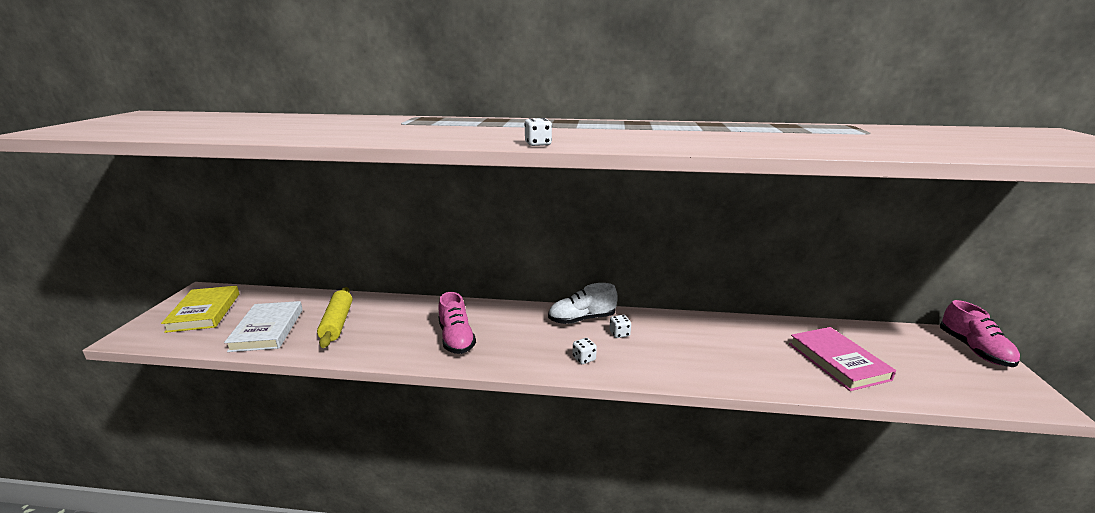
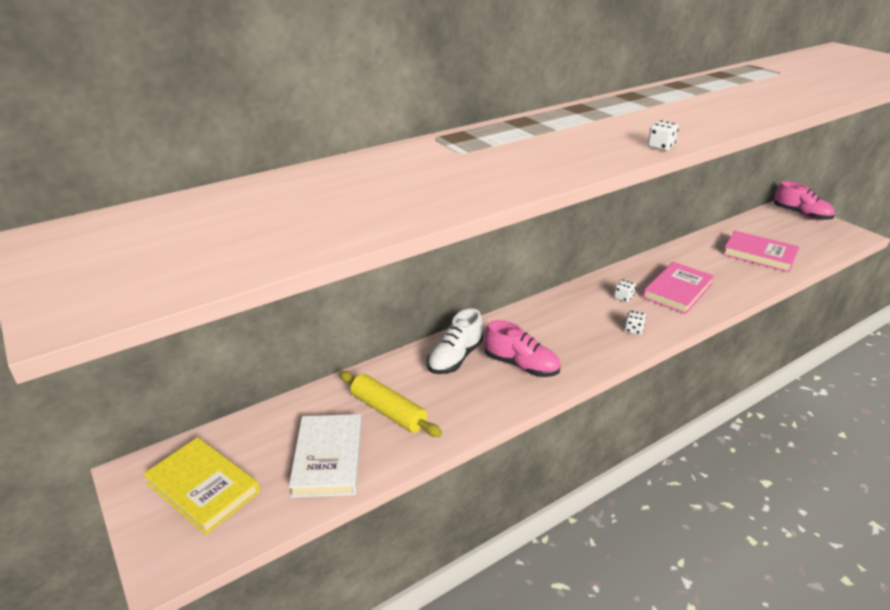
camera: 40 degrees left, 10 degrees up
(267, 329) = (328, 458): white book -> white book turned 45 degrees clockwise
(582, 319) = (580, 298): white shoe -> white shoe (455, 358)
(681, 351) = (677, 291): none -> pink book

